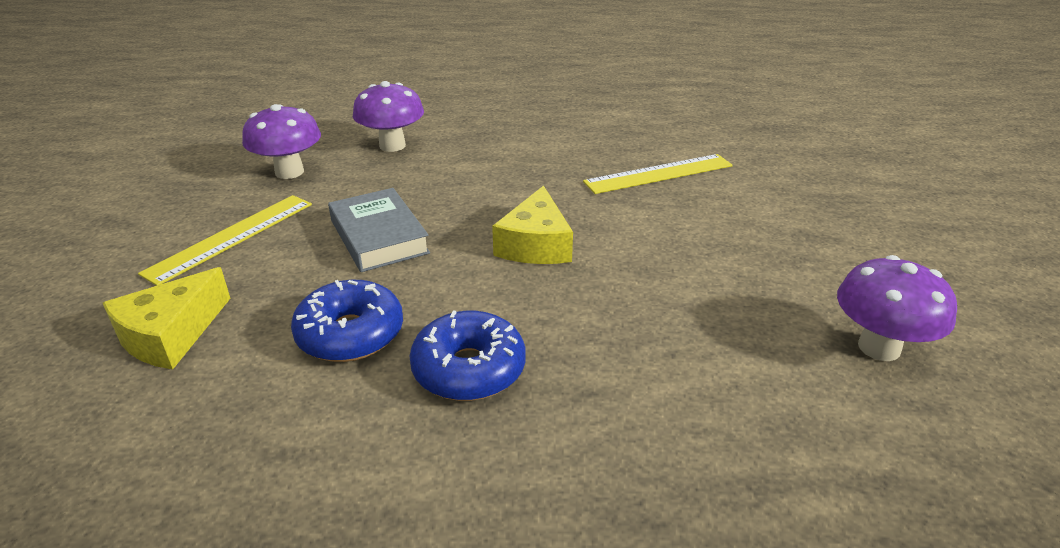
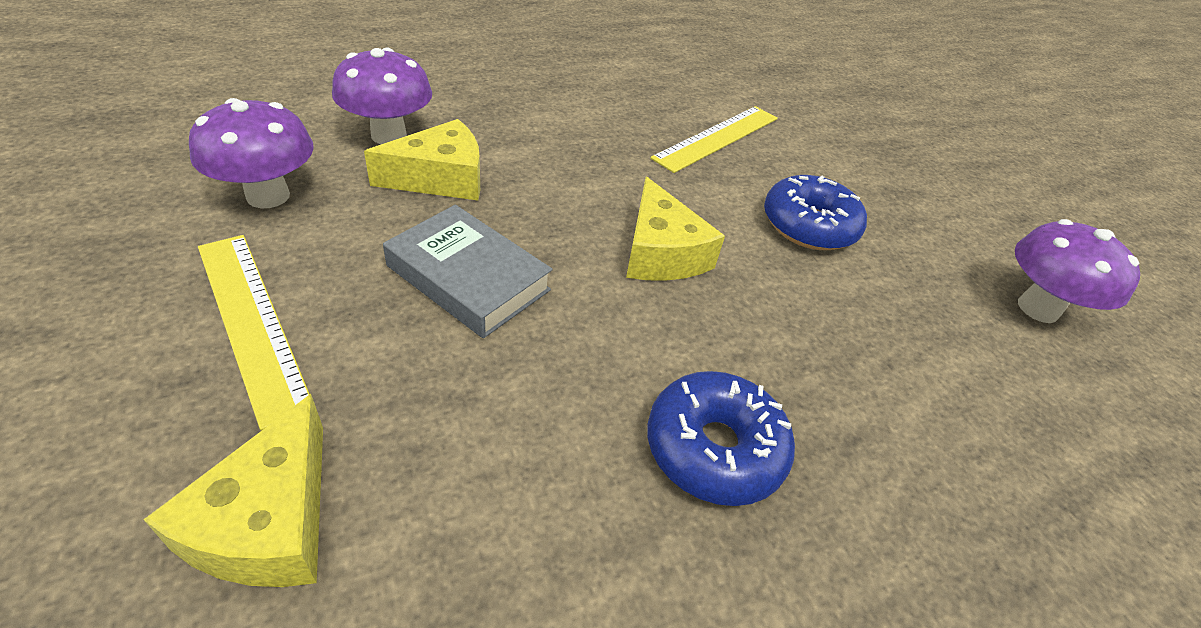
camera: 30 degrees left, 10 degrees up
(231, 237) = (250, 321): yellow ruler -> yellow ruler turned 45 degrees counterclockwise
(350, 334) = (537, 439): blue donut -> blue donut (809, 226)
(407, 175) = (440, 178): none -> yellow cheese

